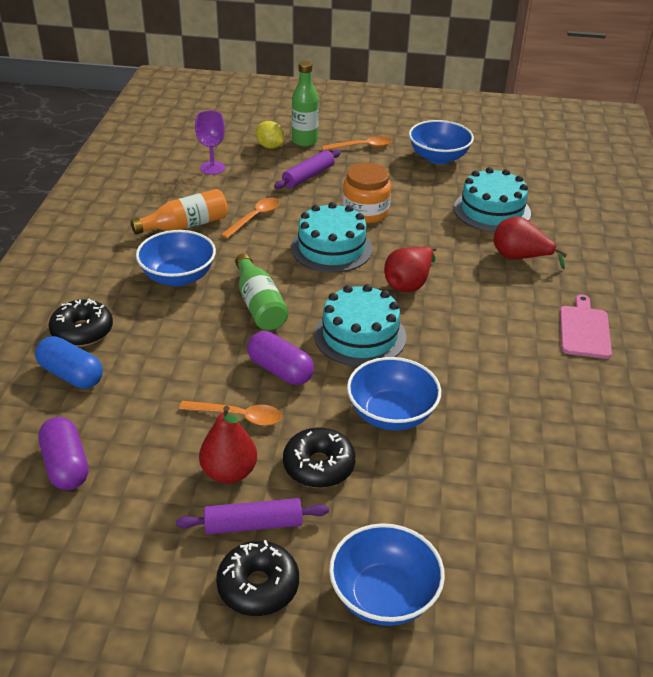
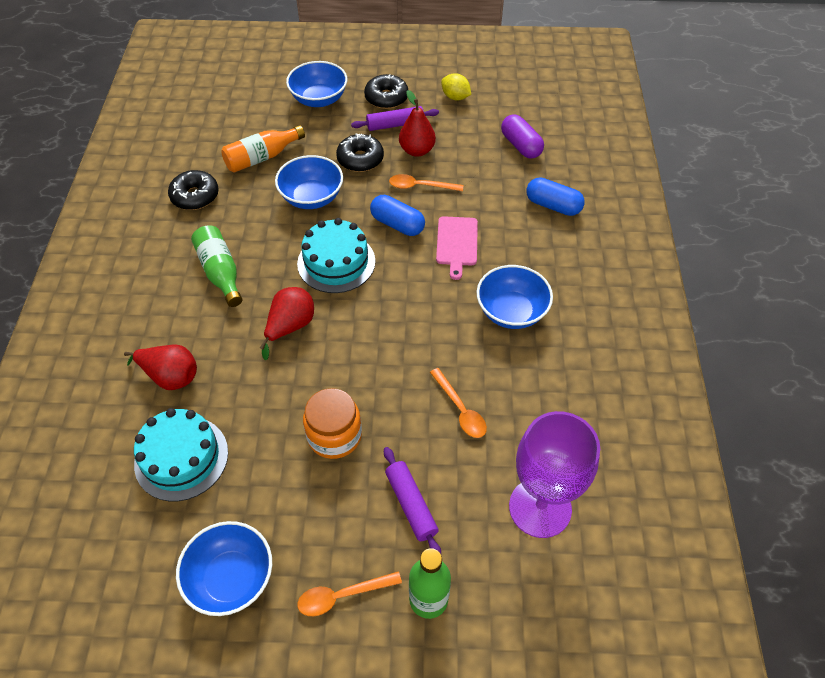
camera: 175 degrees right, 15 degrees up
(82, 331) = (566, 244): black donut -> black donut (195, 196)
(185, 226) = (531, 386): orange bottle -> orange bottle (262, 157)
(212, 168) = (540, 507): purple goblet -> purple goblet, size x1.87
(254, 218) = (460, 409): orange spoon -> orange spoon turned 60 degrees counterclockwise
(259, 305) = (427, 286): green bottle -> green bottle (220, 272)
(270, 146) = (476, 576): yellow lemon -> yellow lemon (455, 97)
(280, 370) = (397, 224): purple capsule -> blue capsule
(308, 176) = (411, 504): purple rolling pin -> purple rolling pin turned 60 degrees counterclockwise
(331, 248) = (369, 368): turquoise cake -> none
(584, 330) = (138, 288): pink cutting board -> pink cutting board (457, 244)

